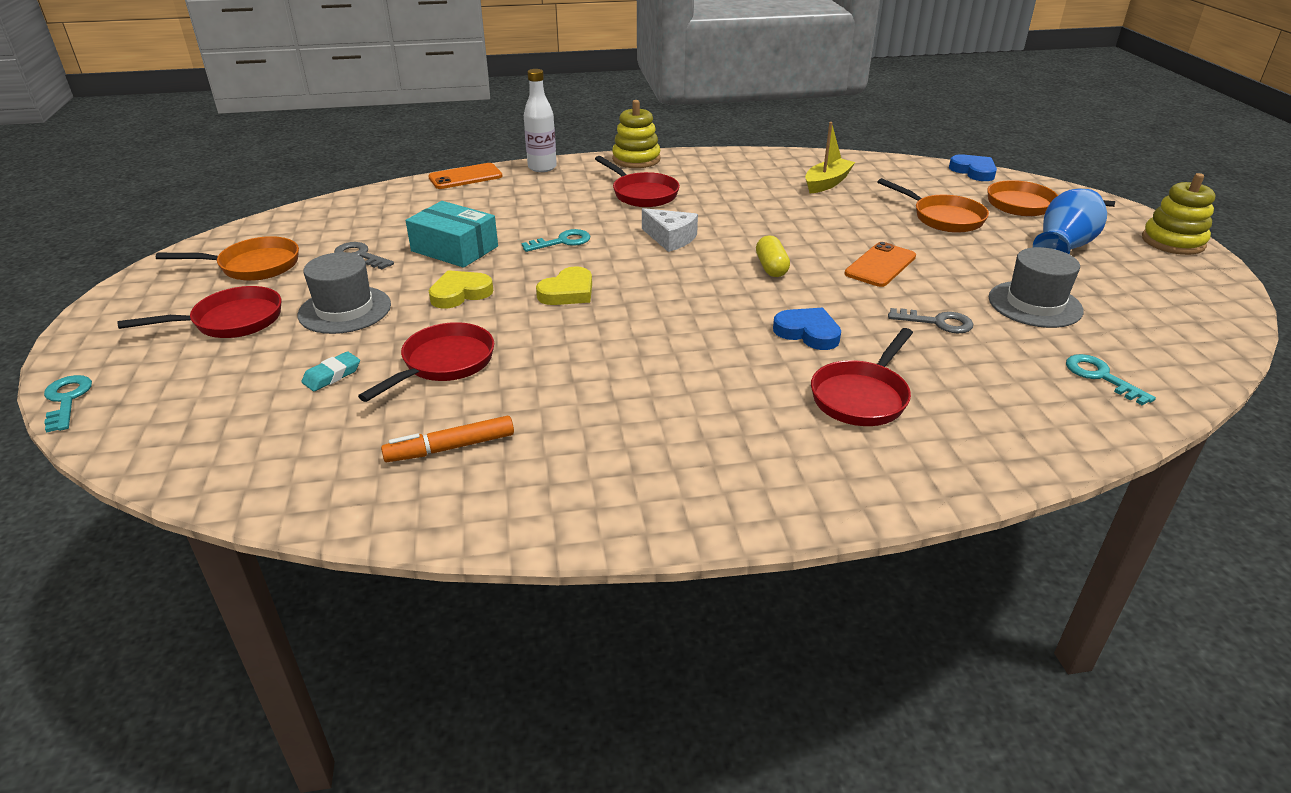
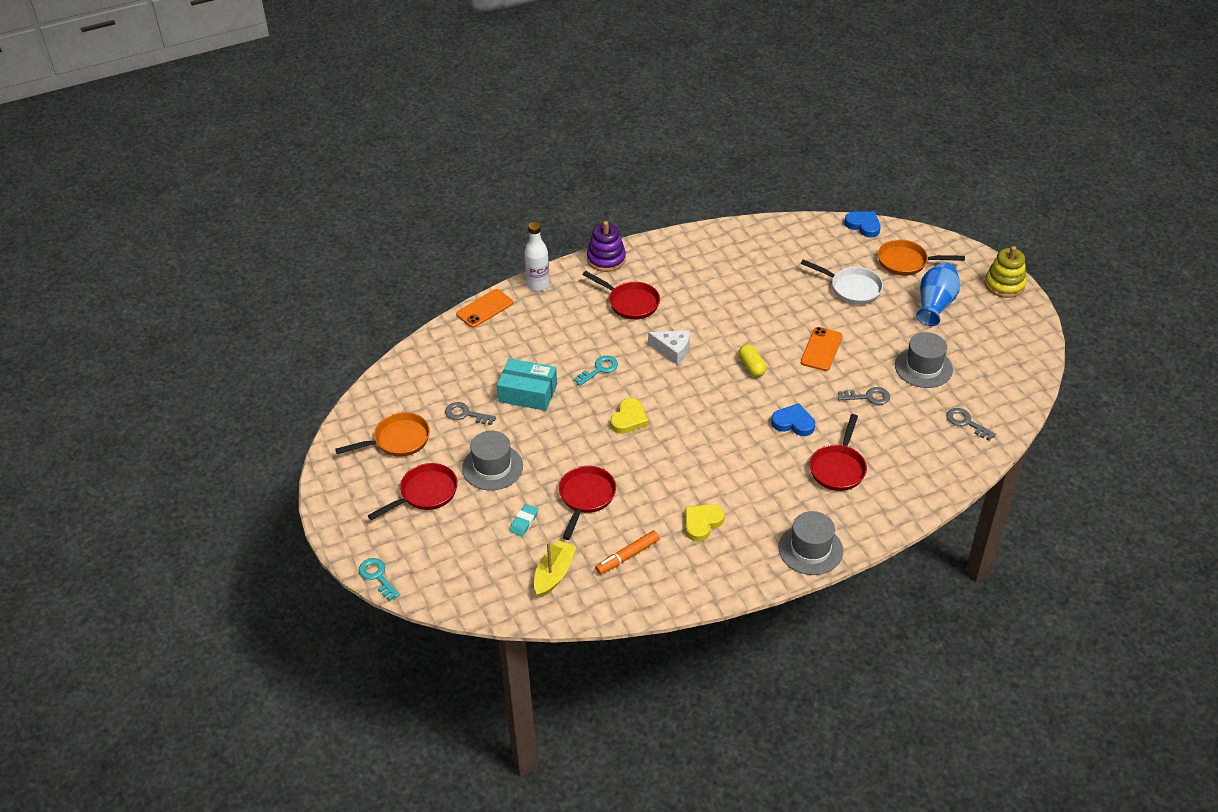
camera: 15 degrees left, 10 degrees up
(460, 293) = (559, 436): yellow heart -> yellow heart (702, 523)
(636, 159) = (606, 259): yellow stacking toy -> purple stacking toy
(770, 500) = (810, 549): none -> grey hat
(827, 183) = (761, 262): yellow boat -> yellow boat (554, 574)
(943, 218) = (852, 288): orange pan -> white pan
(1100, 377) = (966, 423): turquoise key -> grey key

